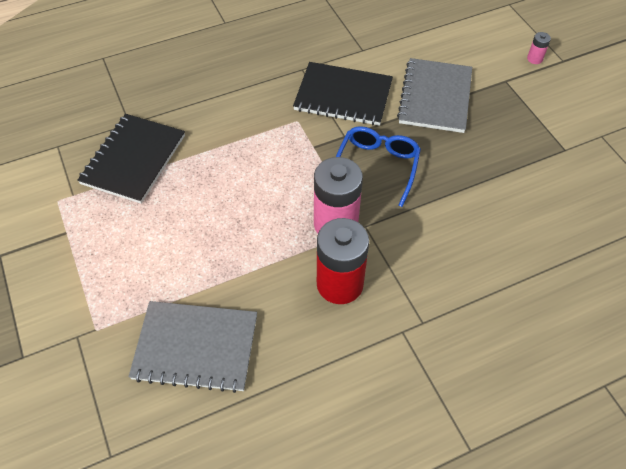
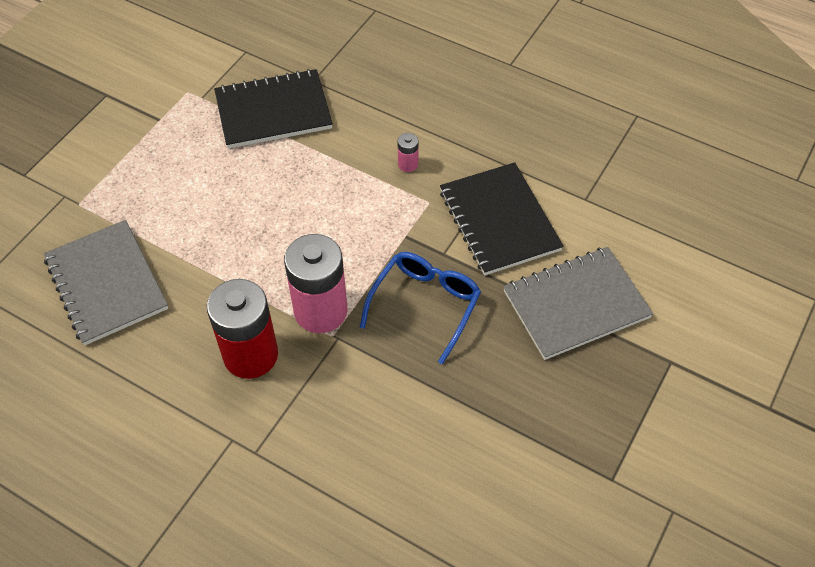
camera: 55 degrees right, 0 degrees up
(377, 166) = (425, 305): blue glasses -> blue glasses turned 45 degrees counterclockwise
(534, 59) = (740, 374): pink battery -> pink battery (408, 164)

